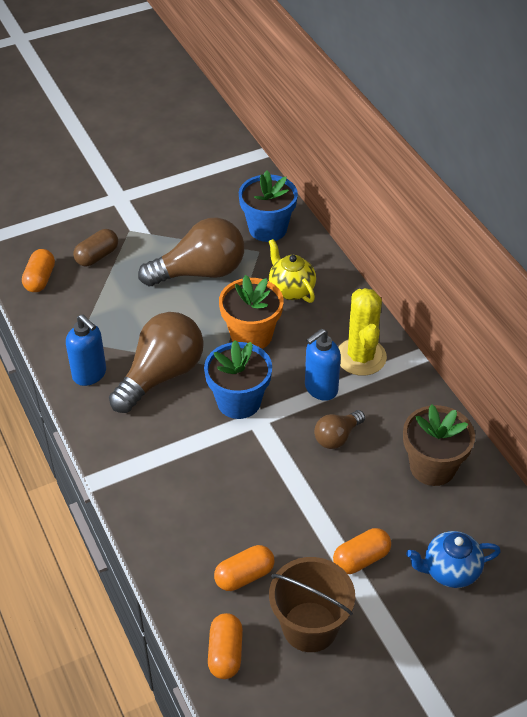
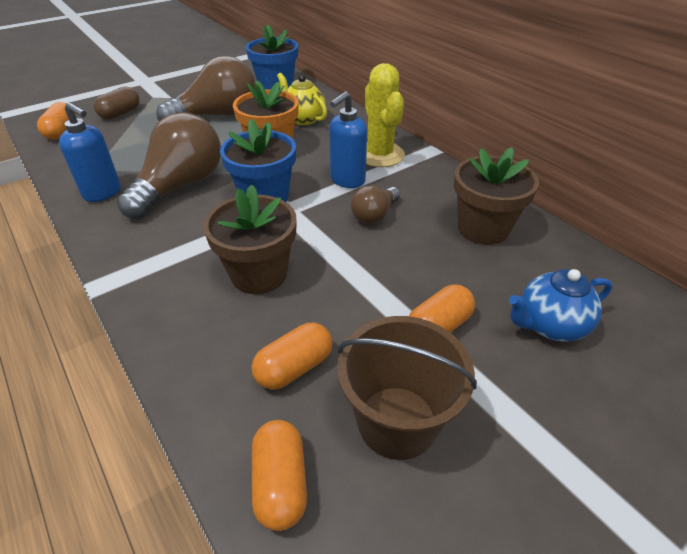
camera: 10 degrees left, 5 degrees down
(226, 488) = (259, 274): none -> brown flower pot

